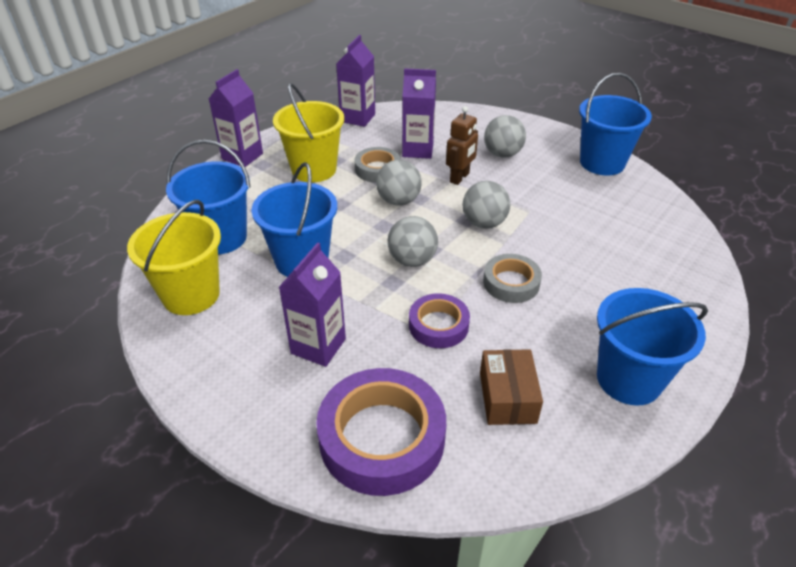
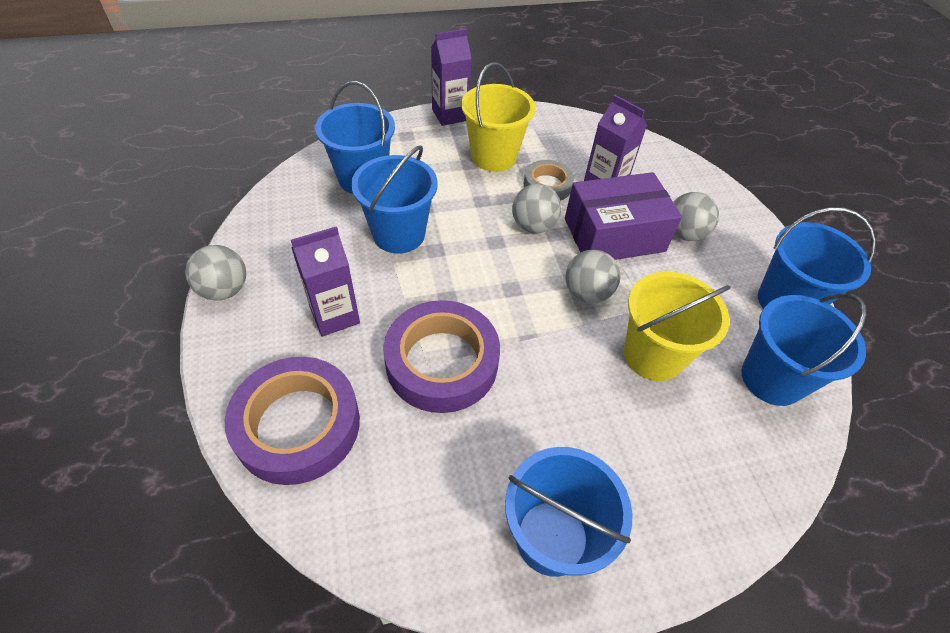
camera: 35 degrees right, 10 degrees up
(191, 295) = (295, 214): yellow bucket -> yellow bucket (653, 355)
(357, 118) = (583, 126): purple carton -> none
(412, 260) = (484, 289): grey ball -> grey ball (224, 290)
(438, 325) = (442, 362): purple tape -> purple tape, size x1.78
(460, 178) = (614, 235): brown robot -> purple box
(507, 397) = (426, 468): brown box -> none
(511, 283) = (547, 366): grey tape -> none
(641, 209) = (772, 379): none -> blue bucket

